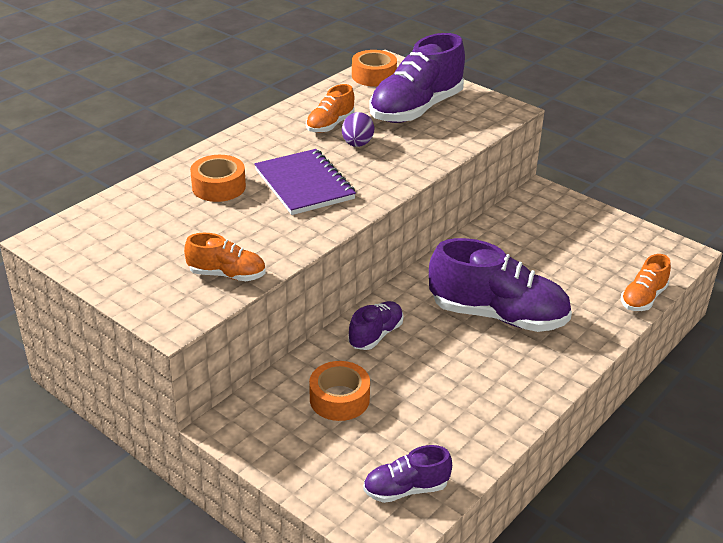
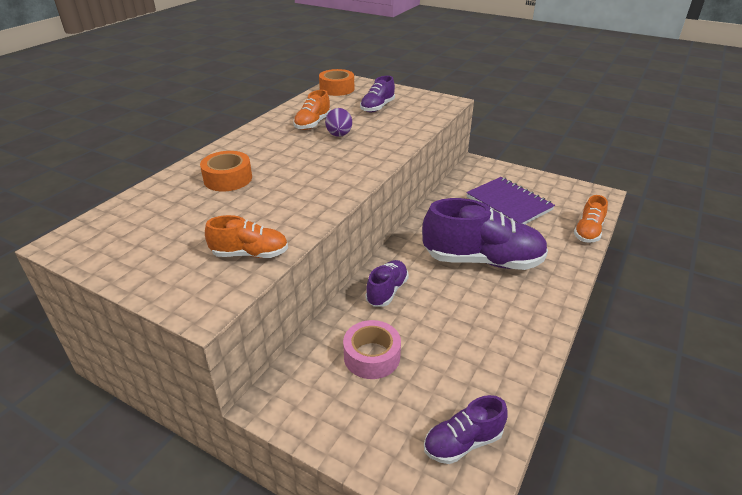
camera: 10 degrees left, 0 degrees up
(304, 184) = (303, 169): purple notebook -> purple notebook (509, 203)
(339, 399) = (372, 356): orange tape -> pink tape
(416, 109) = (377, 107): purple shoe -> purple shoe, size x0.51

